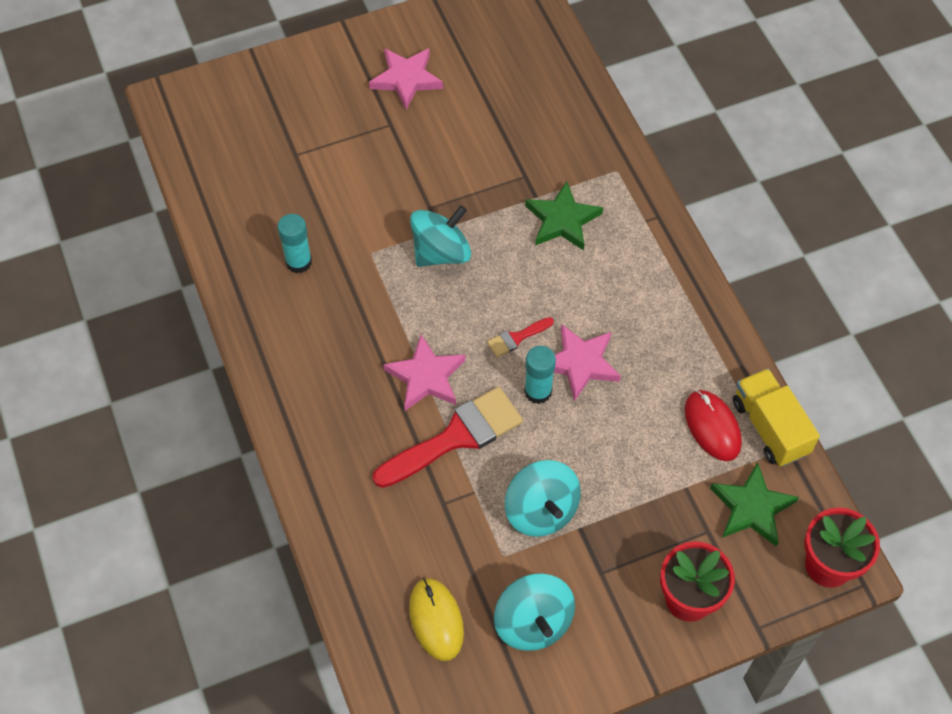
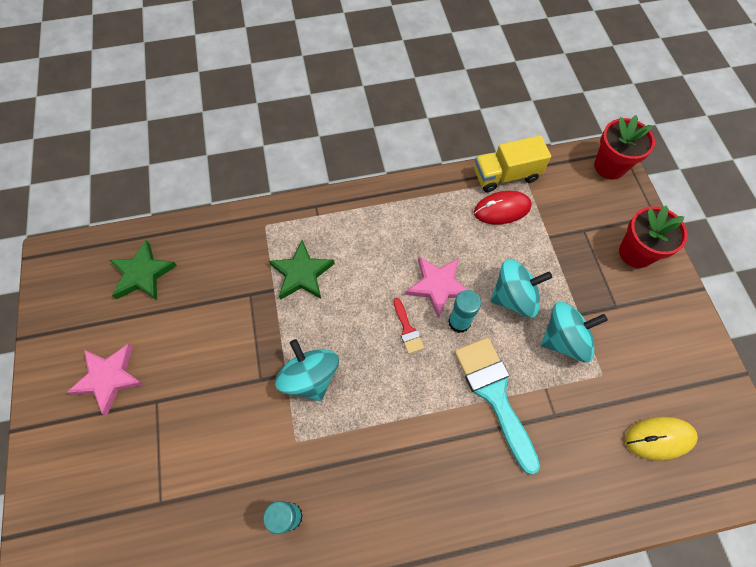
camera: 80 degrees left, 5 degrees up
(426, 376) = (434, 410): pink star -> none
(456, 436) = (494, 394): red brush -> turquoise brush
(533, 622) = (658, 362): turquoise spinning top -> turquoise spinning top (514, 297)
(752, 508) = (567, 199): green star -> green star (143, 274)

